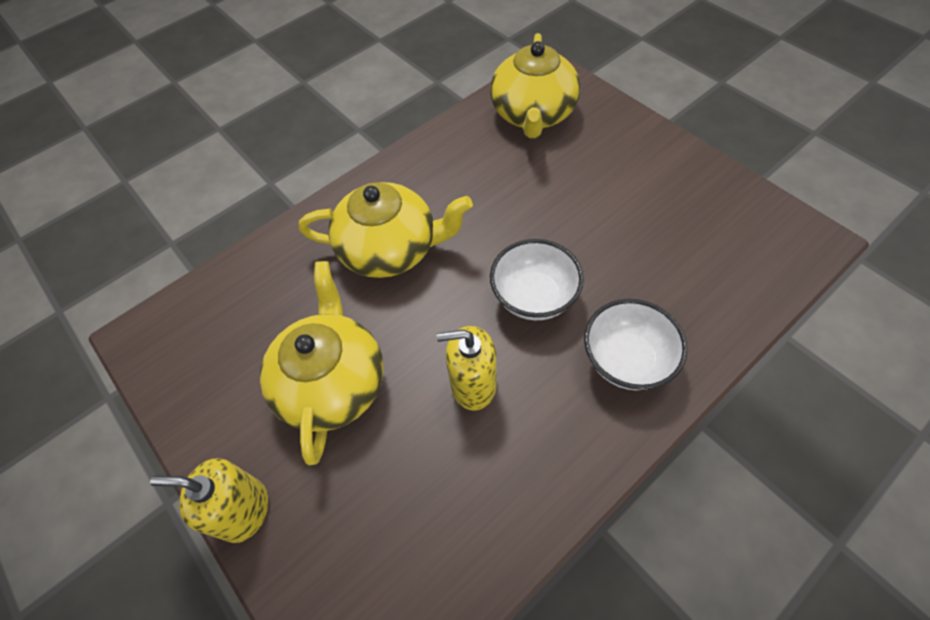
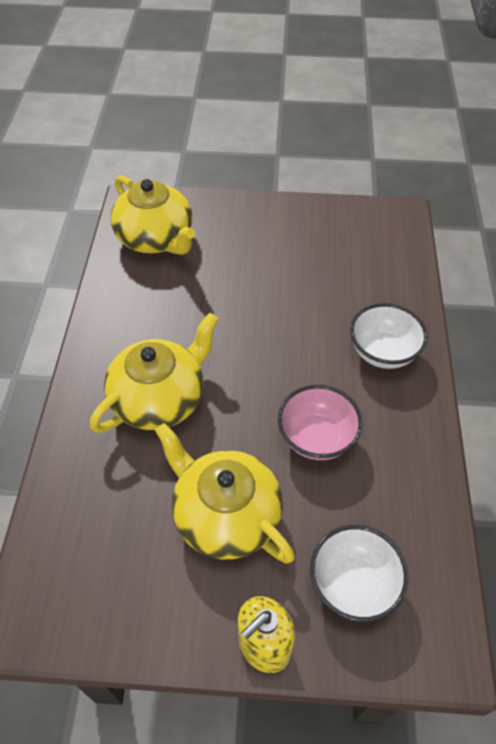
camera: 50 degrees left, 5 degrees down
(473, 385) = (316, 437): yellow soap dispenser -> pink bowl
(534, 297) = (292, 356): white bowl -> white bowl (353, 584)

